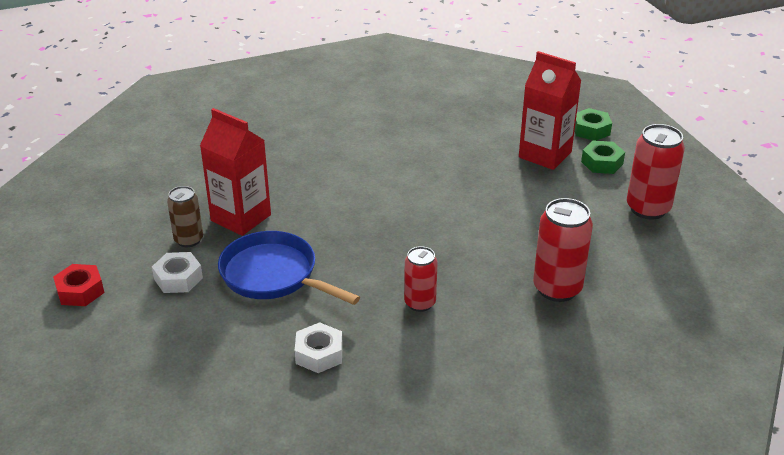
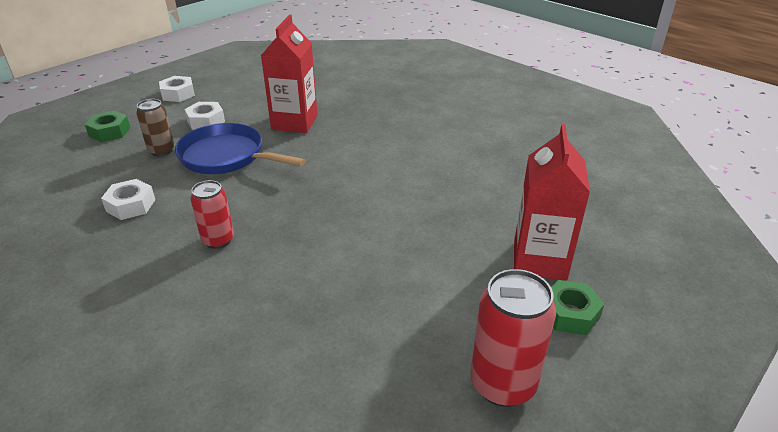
camera: 65 degrees right, 0 degrees up
(80, 291) = (178, 94): red nut -> white nut
(188, 240) = (254, 111): brown can -> brown can (161, 150)
(274, 275) = (227, 157): blue pan -> blue pan turned 75 degrees counterclockwise
(557, 288) = (281, 332): red can -> none
(591, 130) = (635, 287): green nut -> green nut (110, 132)

